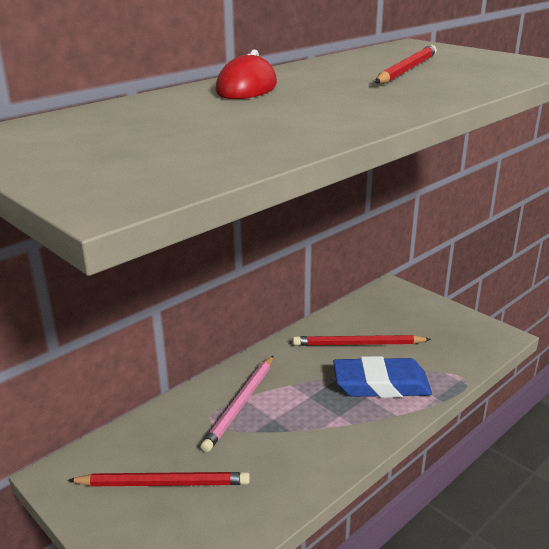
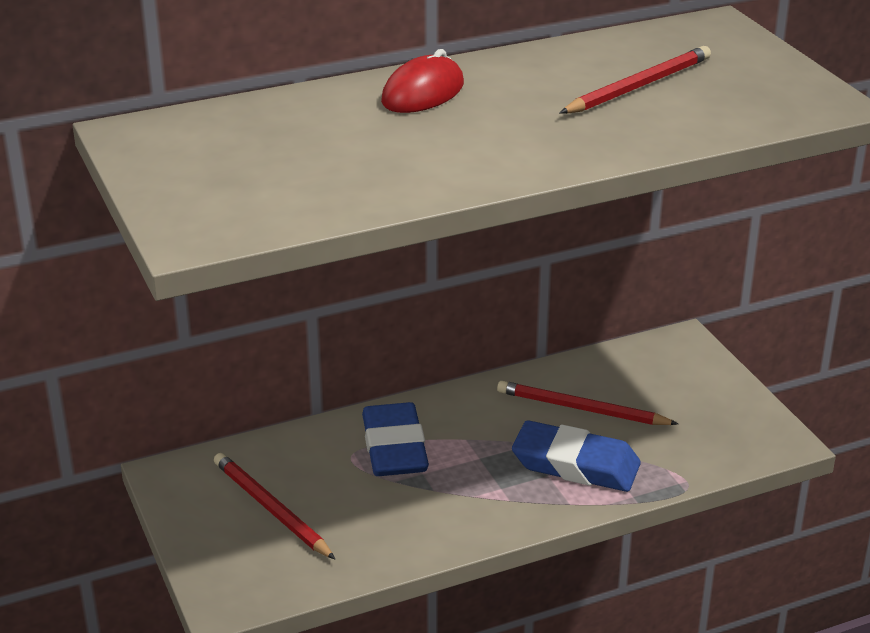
camera: 20 degrees right, 5 degrees up
(164, 483) = (271, 509): red pencil -> red pencil turned 150 degrees counterclockwise
(240, 404) = (394, 448): pink pencil -> blue eraser

